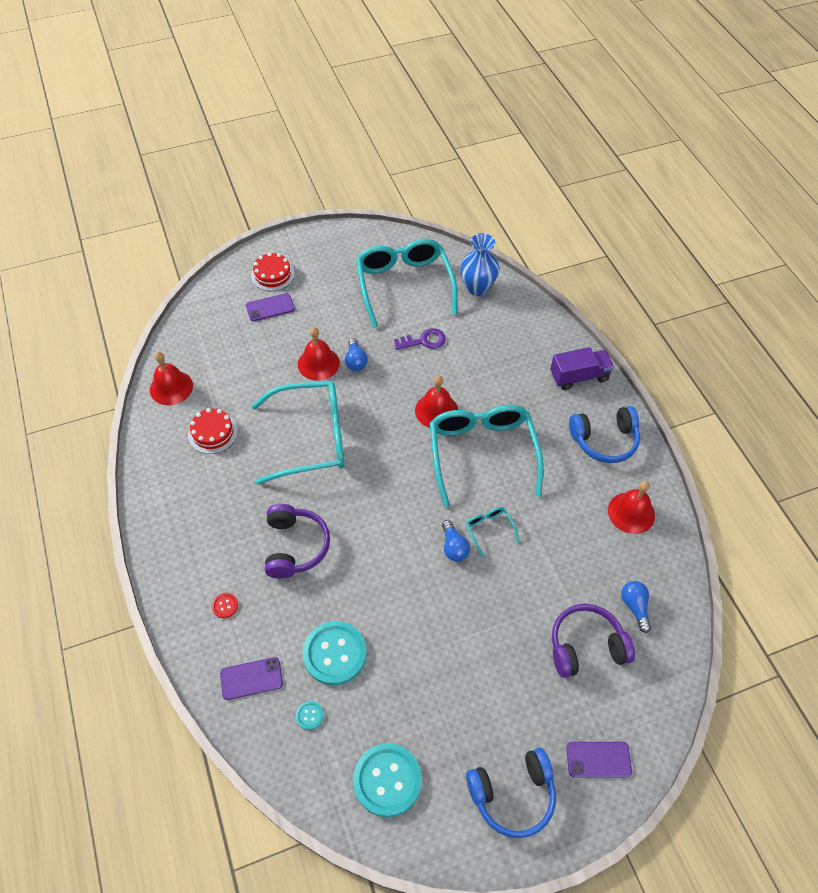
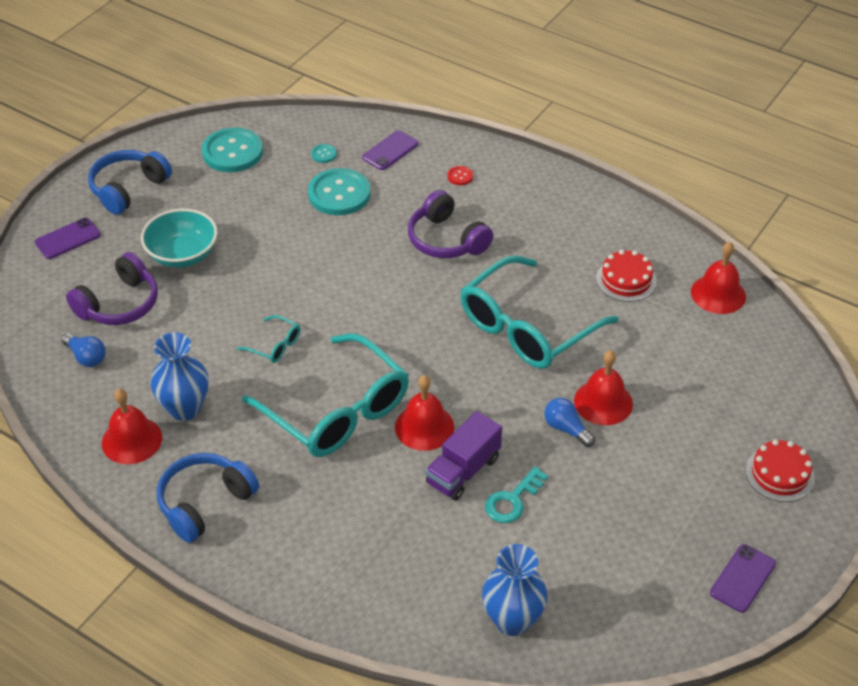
camera: 145 degrees right, 10 degrees down
(270, 307) = (730, 432): purple phone -> purple phone (742, 578)
(404, 286) = (608, 561): turquoise glasses -> none
(424, 341) = (513, 500): purple key -> turquoise key
(453, 547) = (299, 314): blue light bulb -> none
(507, 669) = (182, 255): none -> turquoise bowl
(579, 376) = (284, 568): purple truck -> purple truck (463, 471)
(582, 516) = (185, 408): none -> blue vase

